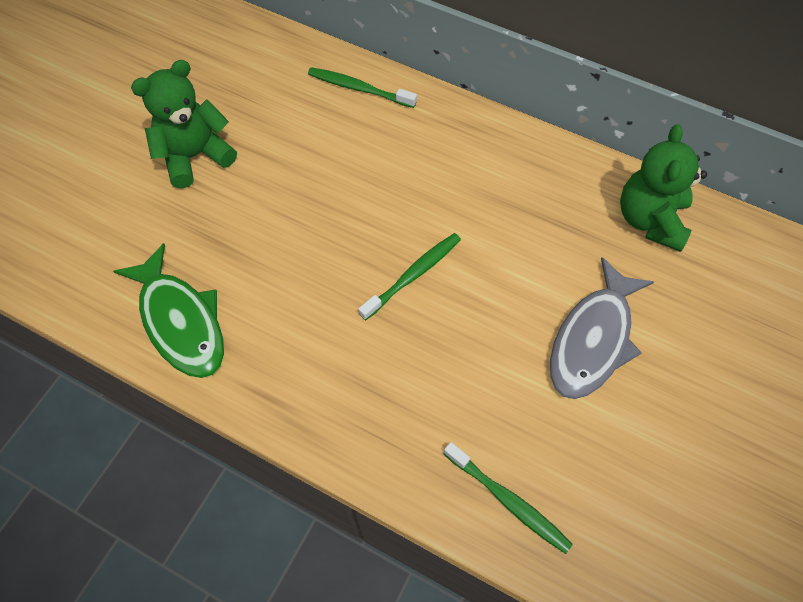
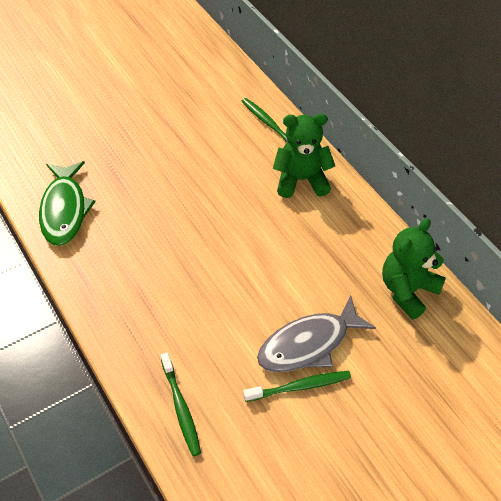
camera: 30 degrees right, 10 degrees down
(195, 156) = (138, 121): green teddy bear -> green teddy bear (301, 180)
(413, 275) = (219, 249): green toothbrush -> green toothbrush (299, 387)

